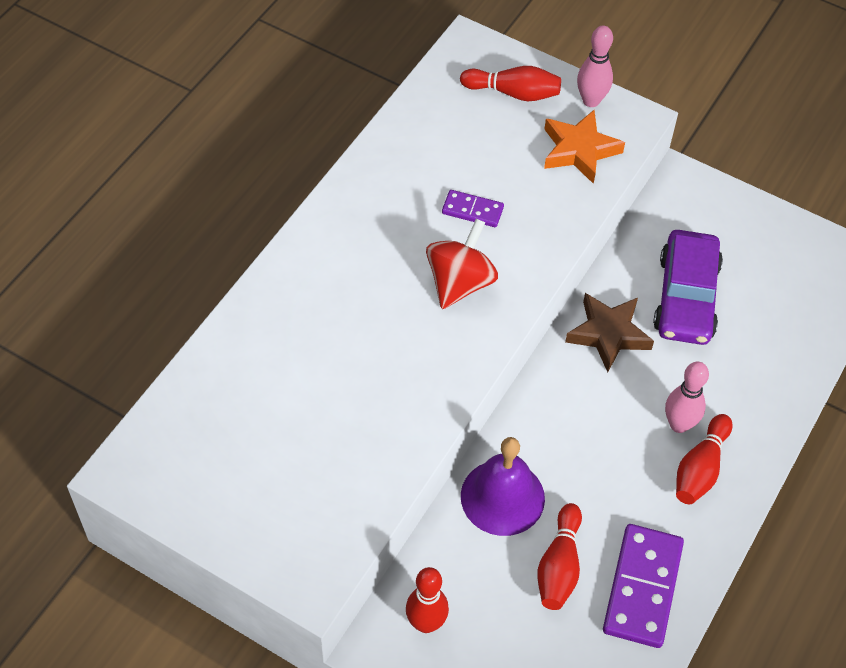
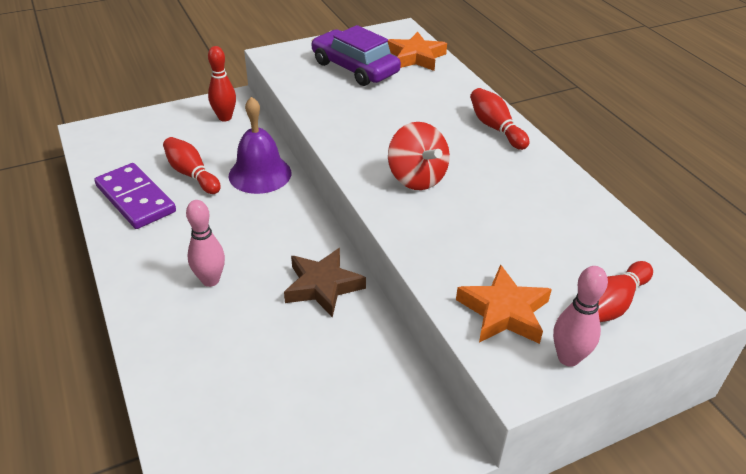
camera: 125 degrees right, 15 degrees down
(197, 412) = (416, 57): none -> orange star
(472, 210) = (482, 214): purple domino -> none
(686, 297) = (310, 357): purple car -> purple car (355, 68)
(700, 468) = (167, 271): red bowling pin -> red bowling pin (495, 128)

